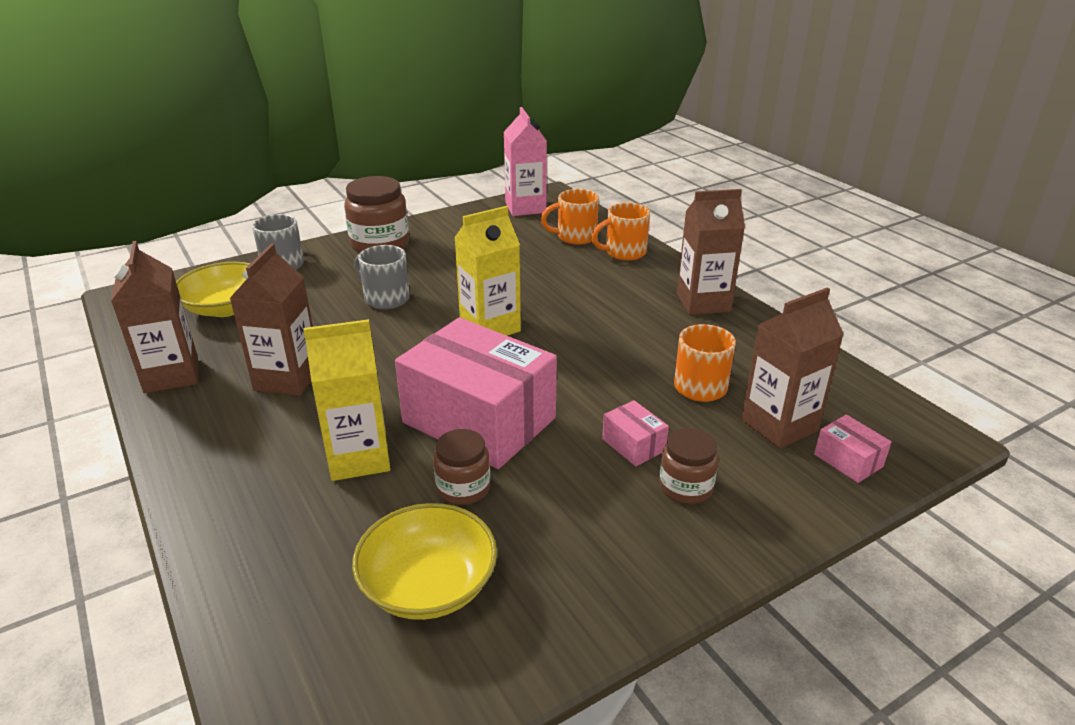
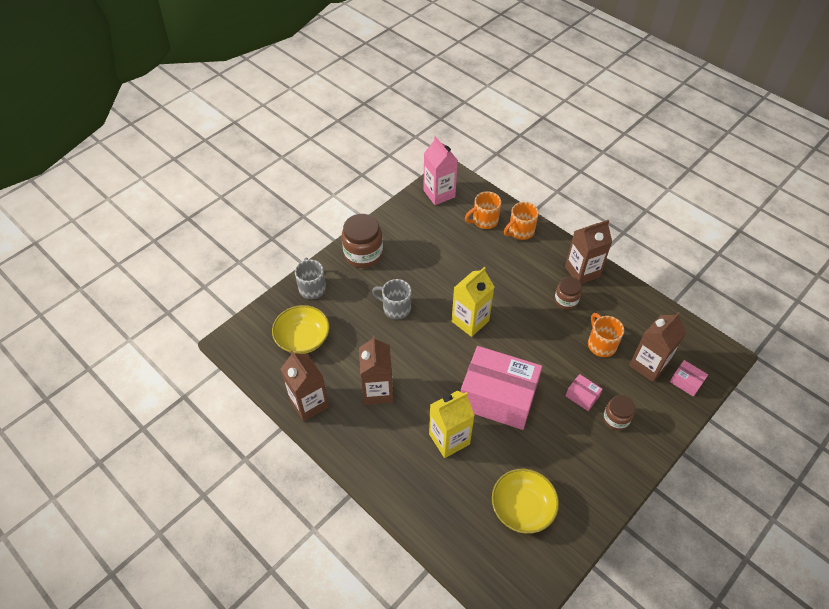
camera: 15 degrees left, 20 degrees up
(463, 488) = (511, 446): brown jar -> brown jar (566, 300)

